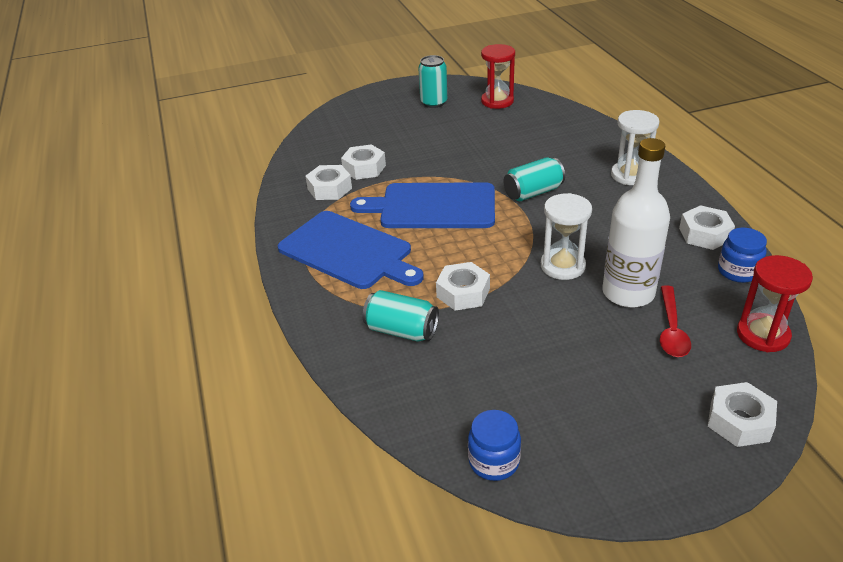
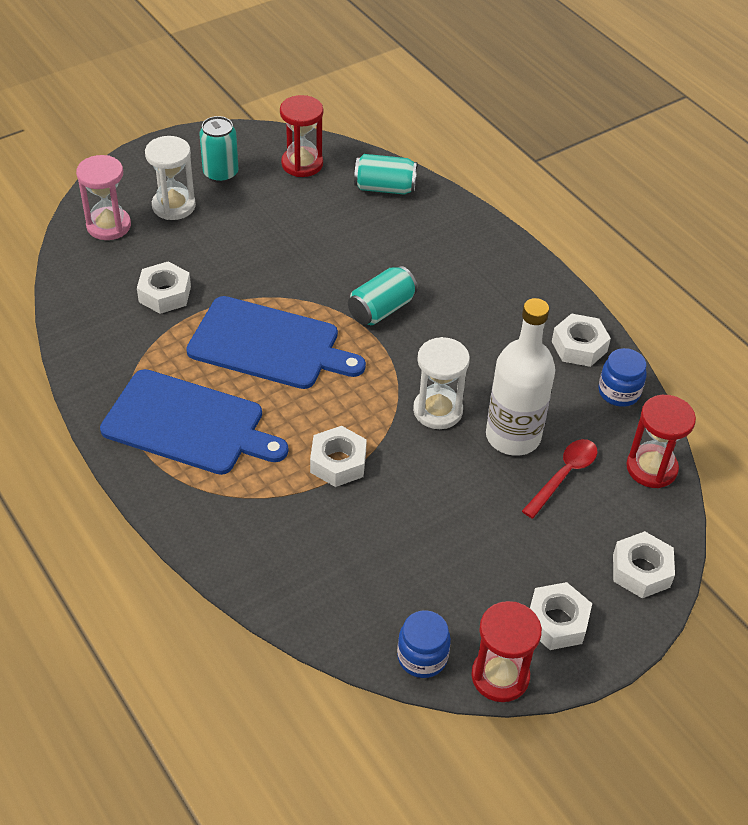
camera: 20 degrees left, 10 degrees up
(329, 188) = (131, 332): white nut -> white nut (556, 622)
(340, 126) = (108, 226): none -> pink hourglass
(401, 330) = (285, 522): turquoise can -> turquoise can (385, 188)
(433, 206) = (269, 344): blue cutting board -> blue cutting board turned 150 degrees counterclockwise
(569, 493) = (500, 676): none -> red hourglass
(630, 175) = (486, 270): white hourglass -> white hourglass (174, 206)
(671, 329) = (564, 475): red spoon -> red spoon turned 135 degrees counterclockwise

